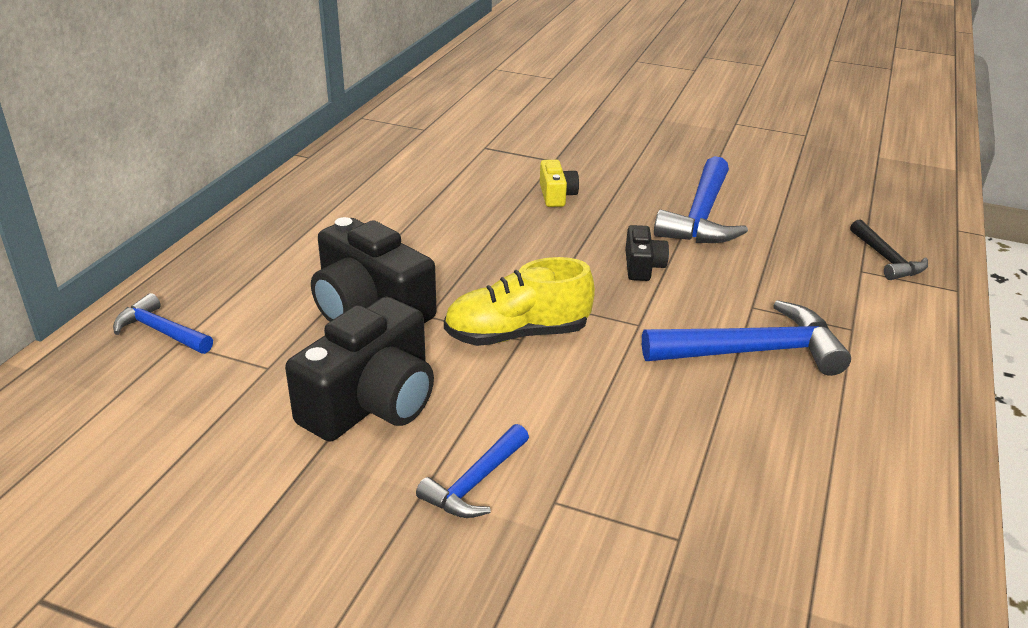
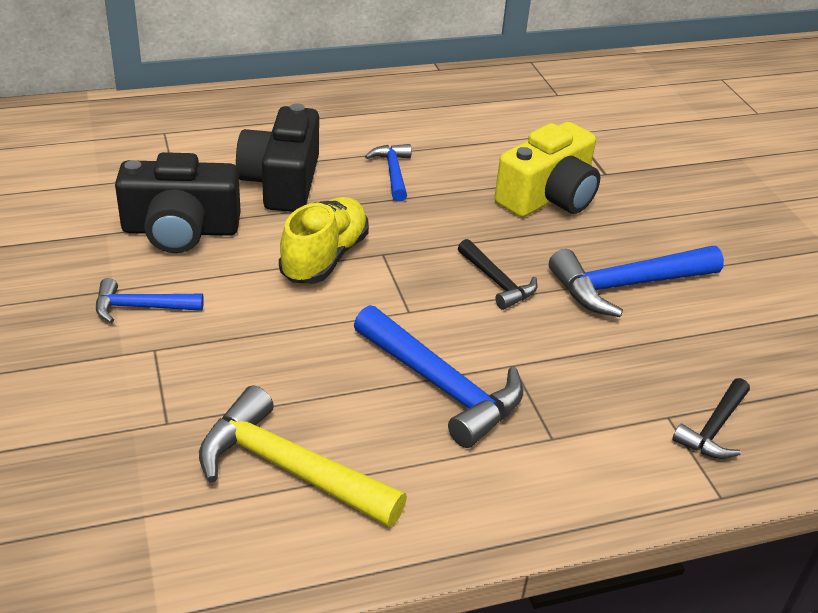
camera: 50 degrees right, 5 degrees up
(161, 331) = (167, 121): blue hammer -> blue hammer (393, 172)
(517, 334) = (324, 257): yellow shoe -> yellow shoe turned 75 degrees clockwise
(556, 195) = (548, 197): yellow camera -> yellow camera, size x2.01
(642, 266) = (497, 282): black camera -> black hammer
(801, 483) = (288, 468): none -> yellow hammer

